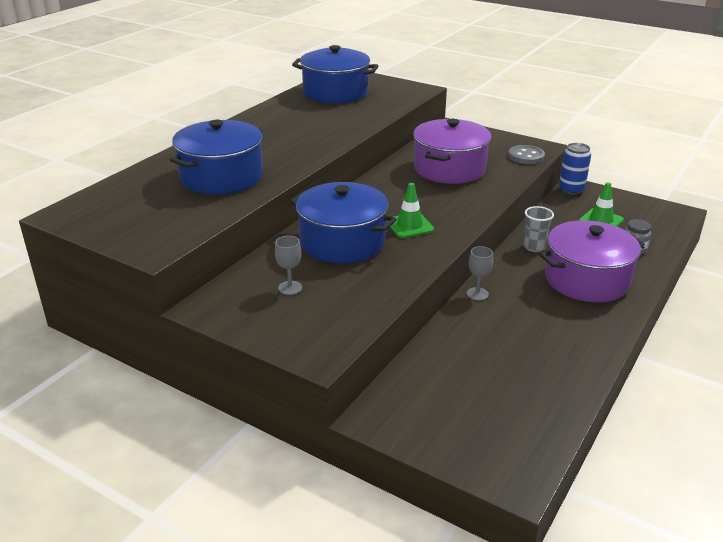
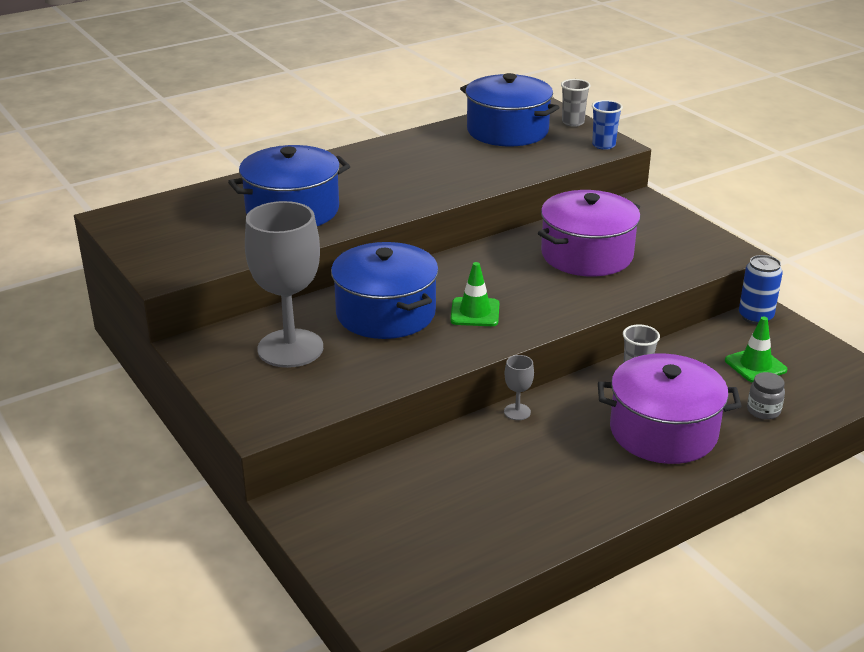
camera: 25 degrees right, 0 degrees up
(290, 288) = (290, 348): grey goblet -> grey goblet, size x2.46
(376, 80) = (573, 122): none -> grey cup
(413, 90) = (603, 145): none -> blue cup
(526, 156) = (699, 259): grey button -> none

